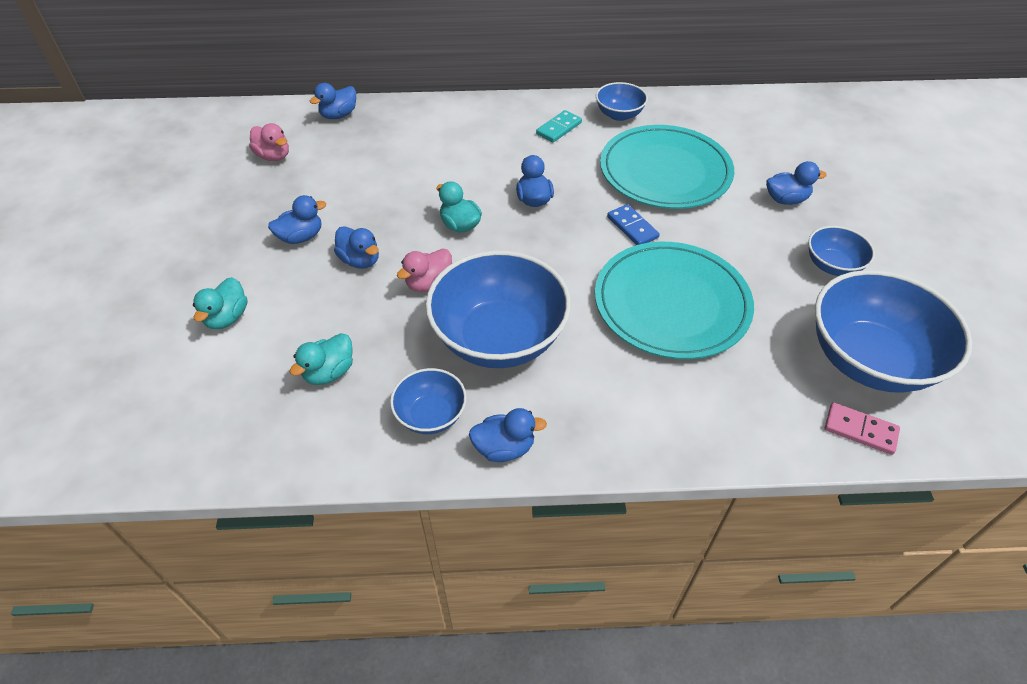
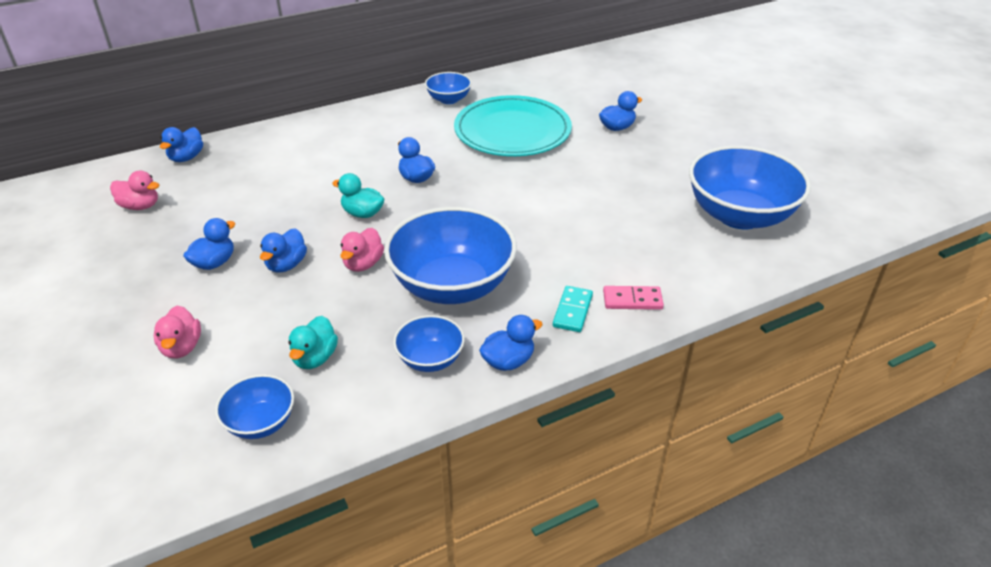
camera: 25 degrees left, 10 degrees down
(227, 317) = (181, 347): turquoise duck -> pink duck
(360, 260) = (286, 265): blue duck -> blue duck turned 90 degrees clockwise
(558, 128) = (403, 121): turquoise domino -> turquoise domino (572, 311)
(632, 227) = (511, 176): blue domino -> none
(671, 303) = (576, 220): turquoise plate -> none
(832, 265) = (677, 162): blue bowl -> blue bowl (260, 423)
(860, 430) = (761, 261): pink domino -> pink domino (632, 300)

